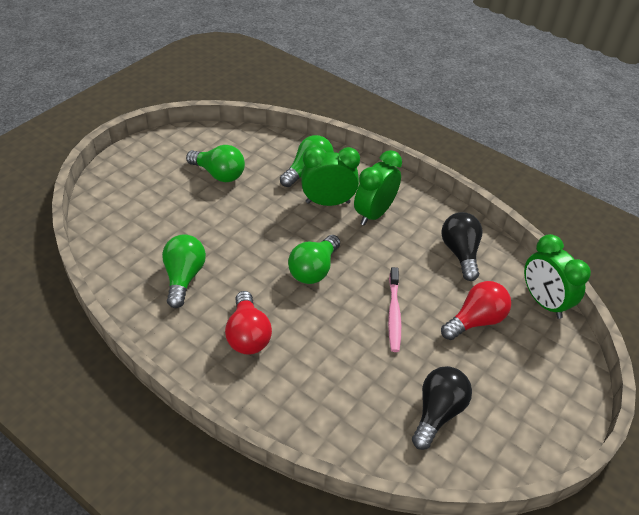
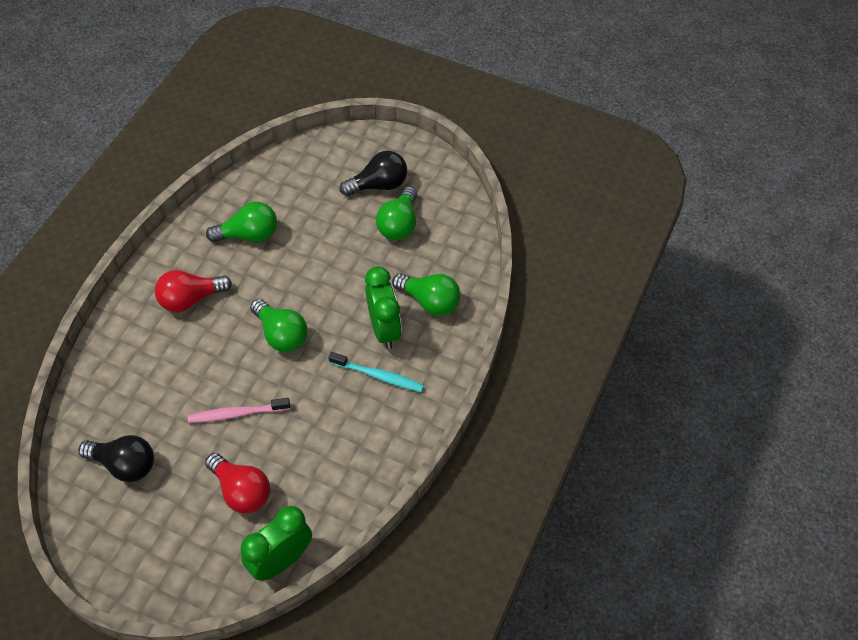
camera: 80 degrees right, 10 degrees up
(313, 270) = (281, 334): green light bulb -> green light bulb turned 150 degrees counterclockwise
(374, 214) = (378, 376): green clock -> turquoise toothbrush
(460, 253) = (338, 469): black light bulb -> black light bulb (379, 185)

